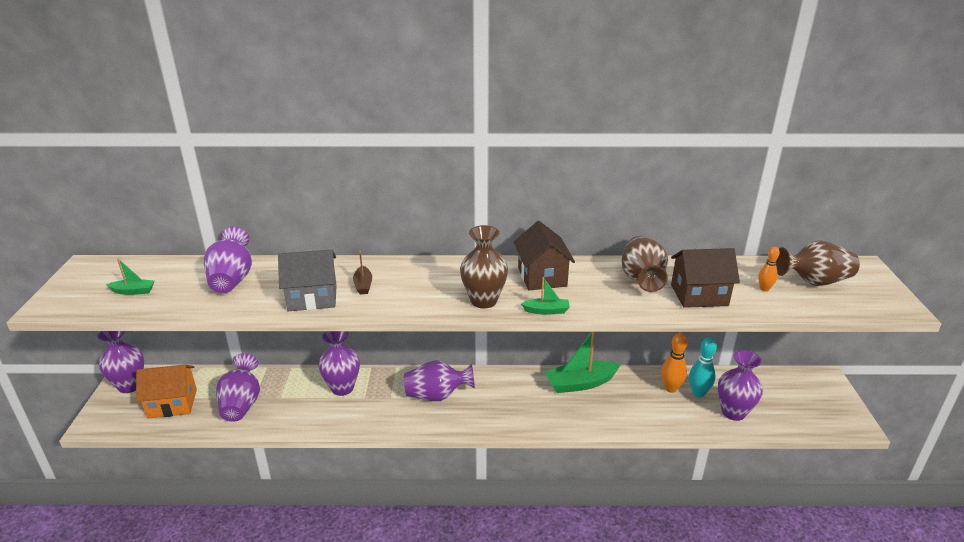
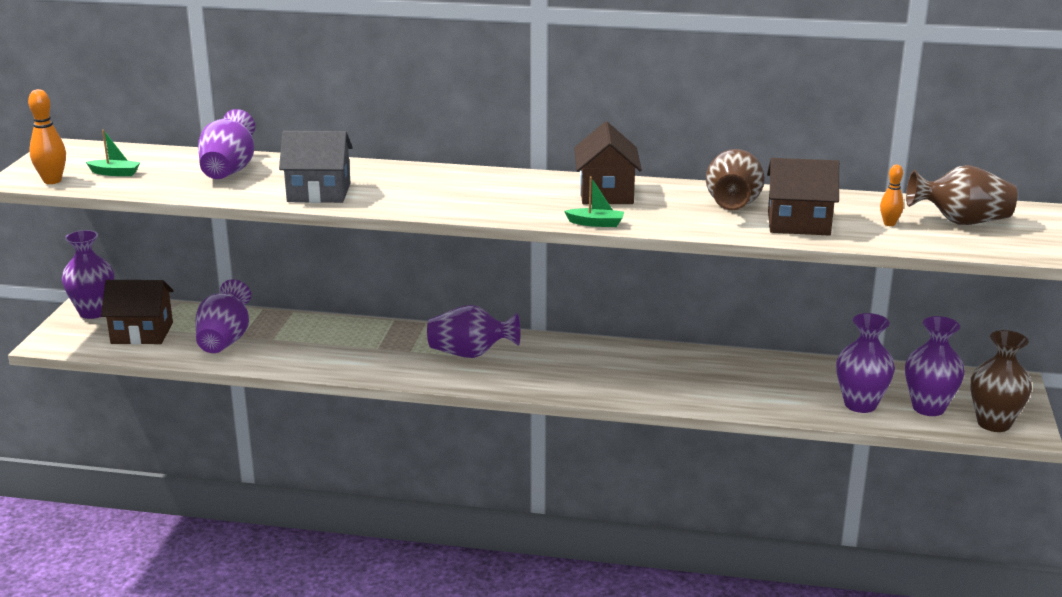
camera: 10 degrees right, 5 degrees down
(172, 403) = (142, 333): orange house -> brown house
(342, 388) = (352, 336): purple vase -> purple vase (928, 408)
(363, 285) = (382, 186): brown boat -> none
(483, 301) = (523, 209): brown vase -> brown vase (994, 423)
(580, 383) = (664, 359): green boat -> none
(670, 388) = (785, 374): orange bowling pin -> orange bowling pin (52, 181)
(698, 393) = (821, 382): turquoise bowling pin -> none

